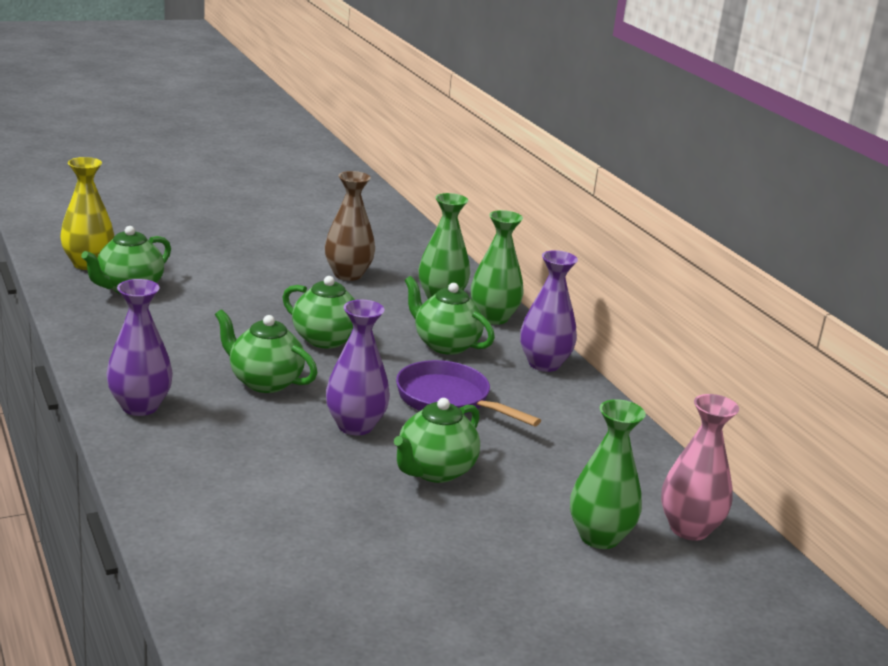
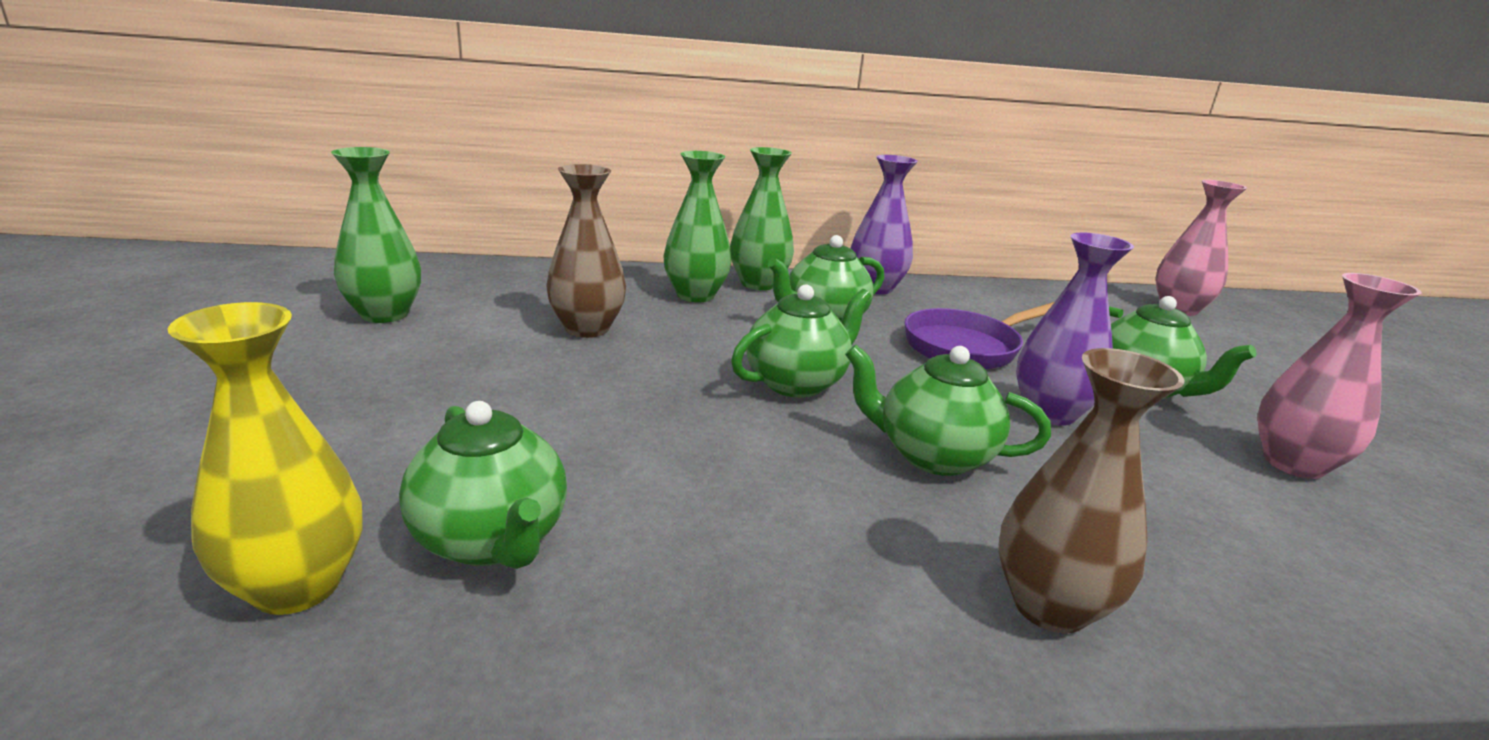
camera: 70 degrees left, 0 degrees up
(140, 406) = (1049, 606): purple vase -> brown vase
(264, 382) = (932, 455): green teapot -> green teapot turned 60 degrees clockwise
(348, 518) = (1293, 464): none -> pink vase
(599, 537) = (1221, 343): green vase -> green vase (384, 314)

